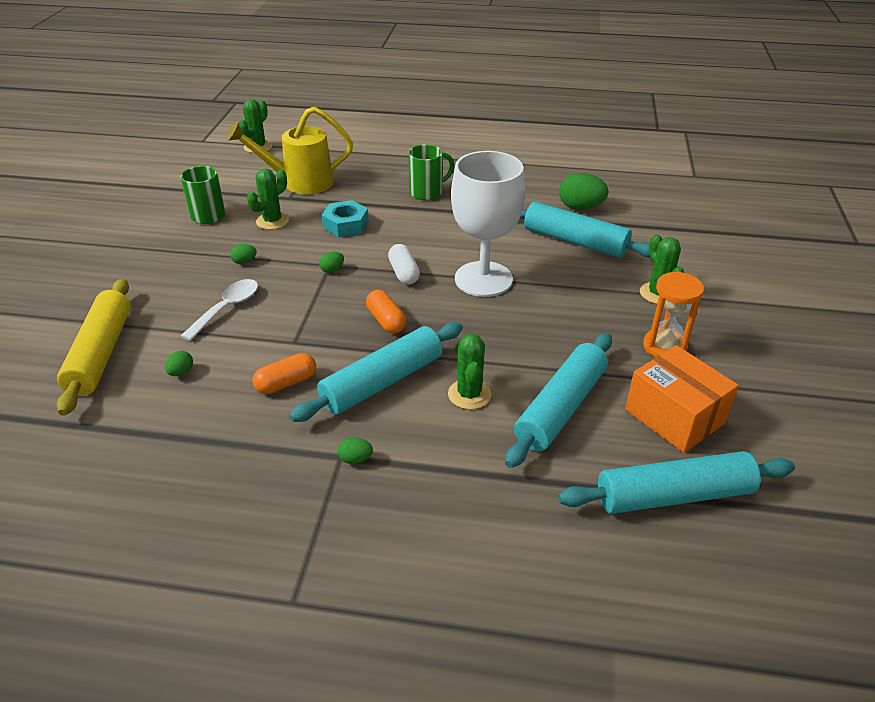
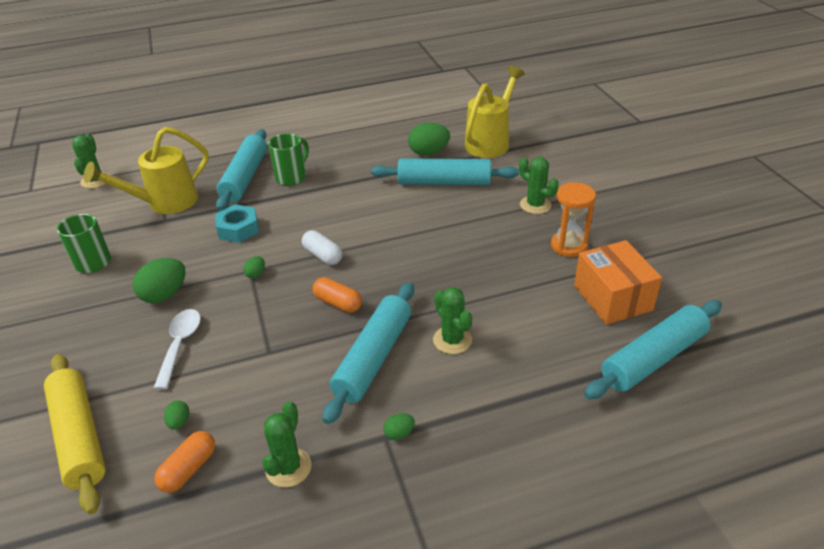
camera: 25 degrees left, 0 degrees up
(244, 262) = (165, 295): green egg -> green egg, size x2.04
(272, 221) = (164, 247): green cactus -> green cactus (288, 467)
(286, 383) = (289, 392): orange capsule -> orange capsule (189, 469)
(483, 279) = (394, 238): white goblet -> none
(561, 408) = (529, 323): turquoise rolling pin -> turquoise rolling pin (245, 177)
(656, 215) = (490, 142): none -> yellow watering can
(674, 416) = (612, 298): orange box -> orange box turned 45 degrees clockwise

